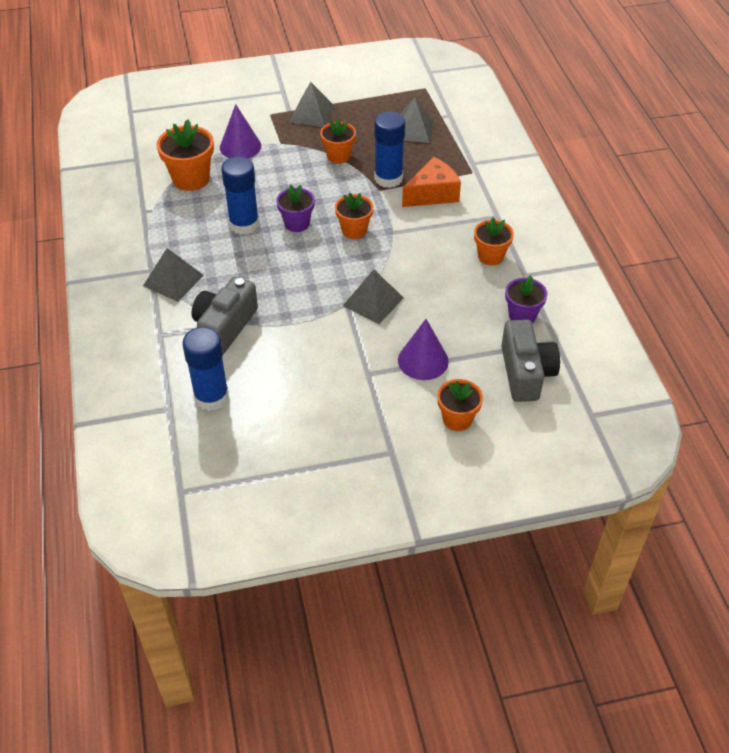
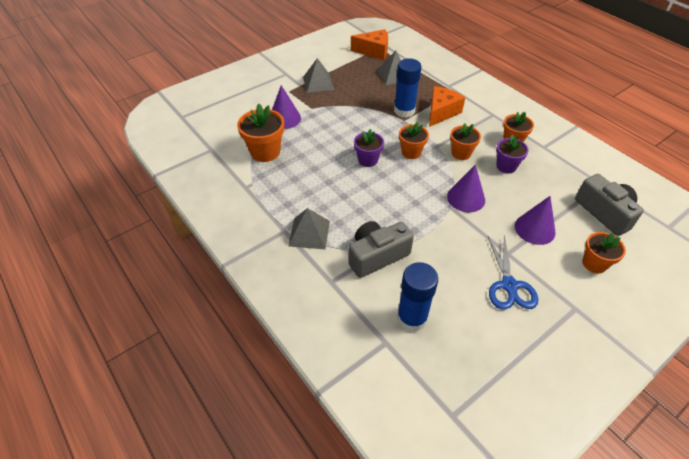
camera: 25 degrees left, 0 degrees up
(225, 326) = (377, 256): grey camera -> grey camera turned 60 degrees clockwise
(244, 224) = (330, 173): blue glue stick -> none
(338, 156) = (359, 105): orange flower pot -> orange flower pot (461, 153)
(340, 405) = (509, 285): none -> blue scissors
(373, 301) = (466, 198): grey pyramid -> purple cone
(414, 91) = (374, 51): none -> orange cheese
(522, 315) = (566, 174): purple flower pot -> purple flower pot (506, 166)

